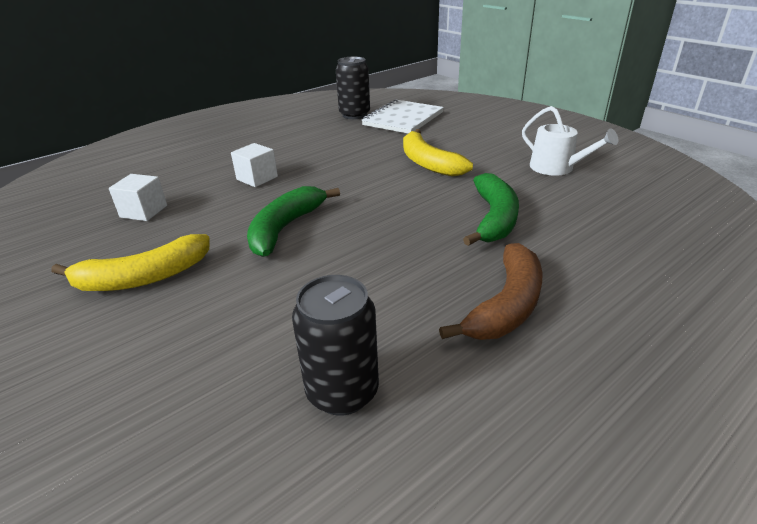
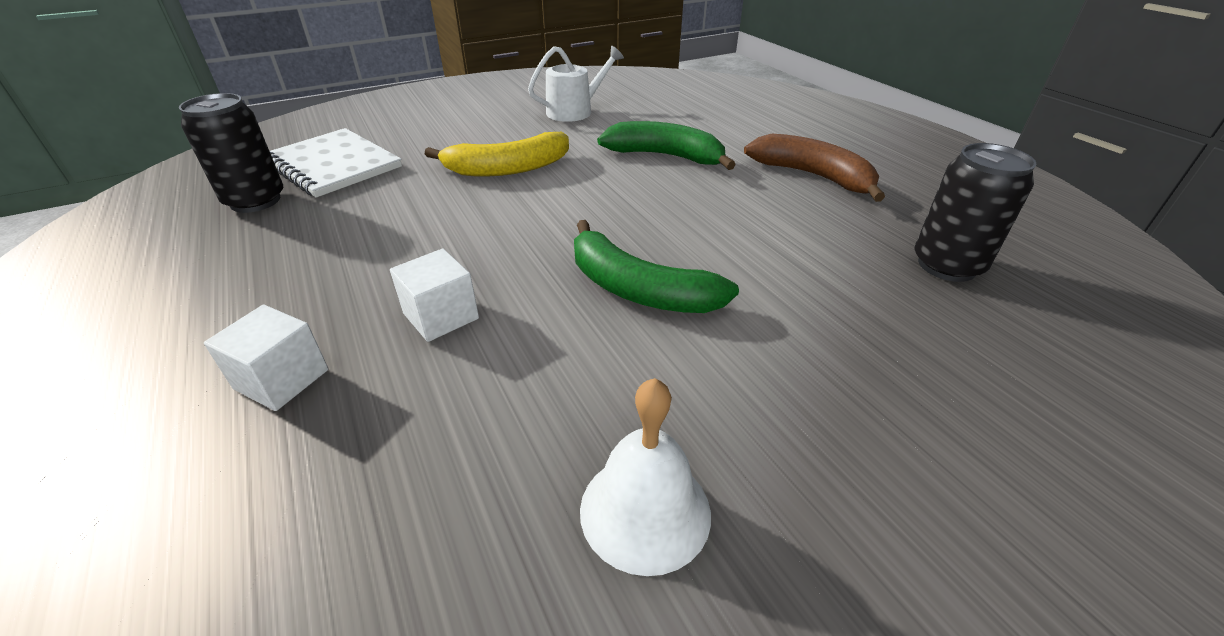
camera: 80 degrees left, 5 degrees up
(115, 249) = (645, 511): none -> white bell
(143, 277) = (754, 444): yellow banana -> none
(144, 211) = (491, 483): white cube -> white cube (282, 379)

